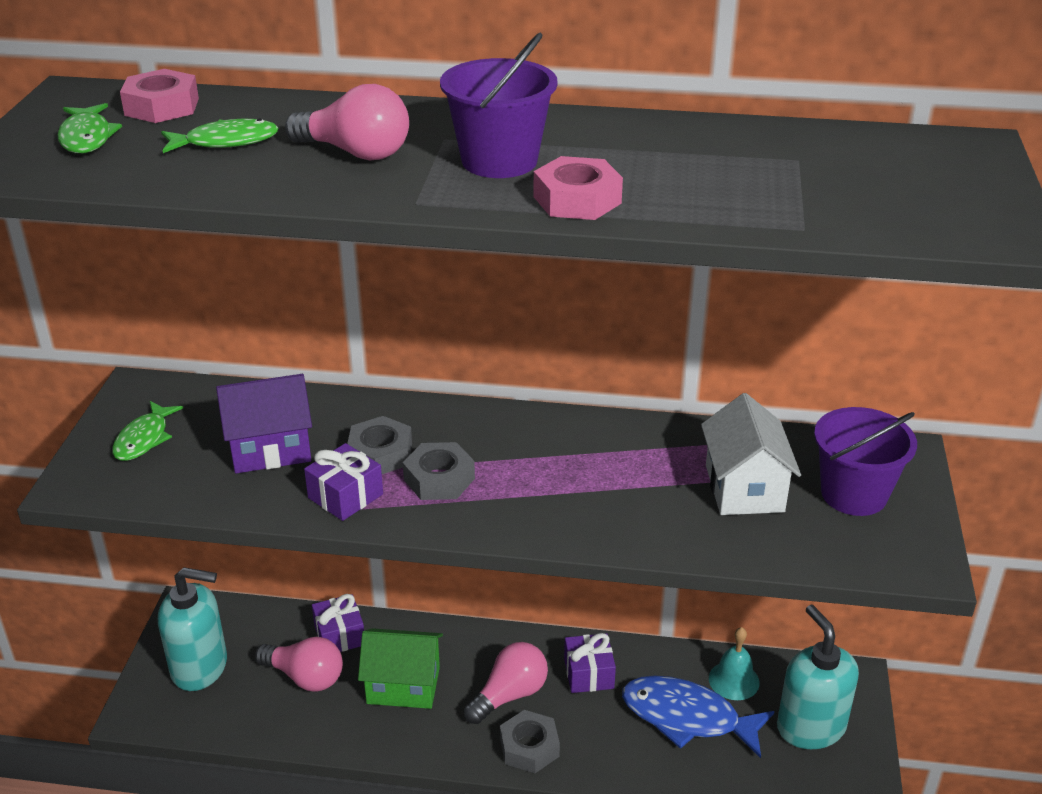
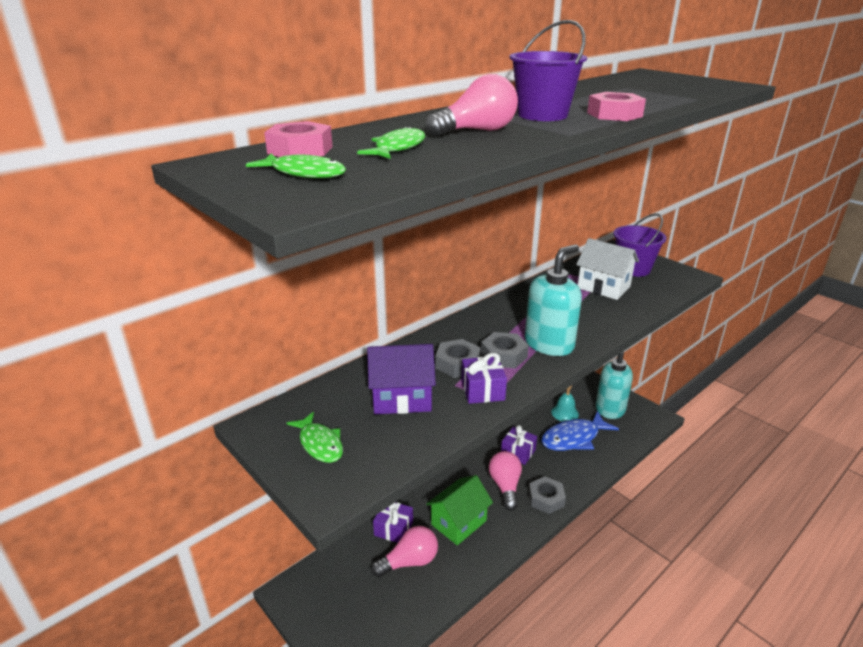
camera: 50 degrees left, 5 degrees down
(200, 667) = (346, 610): turquoise soap dispenser -> turquoise soap dispenser (549, 344)
(270, 449) = (401, 398): purple house -> purple house turned 60 degrees clockwise

